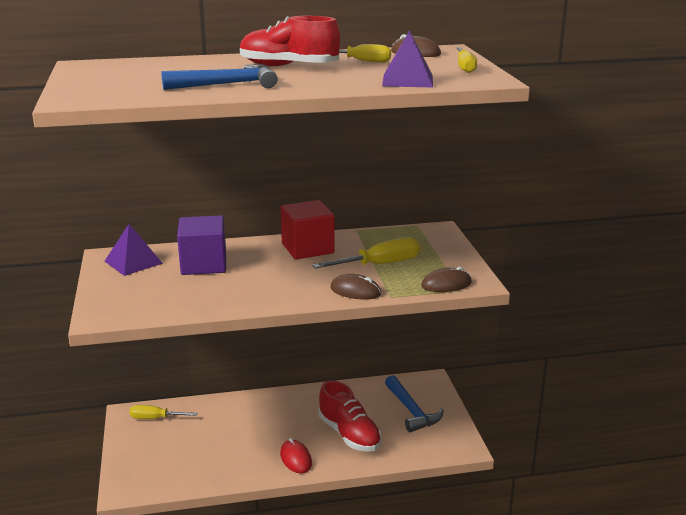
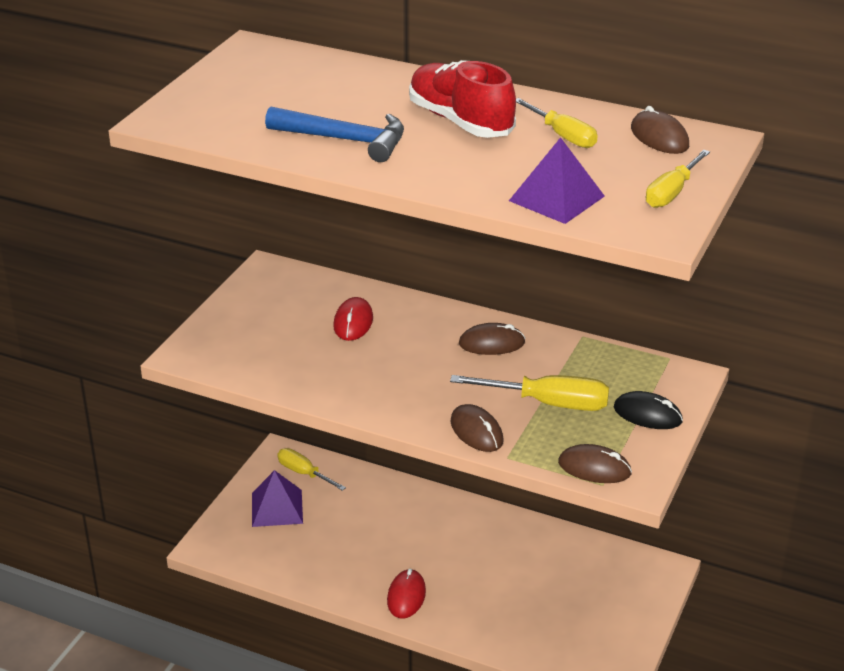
camera: 35 degrees right, 10 degrees up
(133, 262) = (285, 289): purple pyramid -> purple pyramid (277, 508)
(204, 264) = (353, 322): purple cube -> red mouse
(307, 248) = (491, 343): red cube -> brown mouse
(349, 434) = (493, 595): red shoe -> none
(411, 411) = (597, 600): blue hammer -> none
(440, 252) = (647, 414): none -> black mouse

